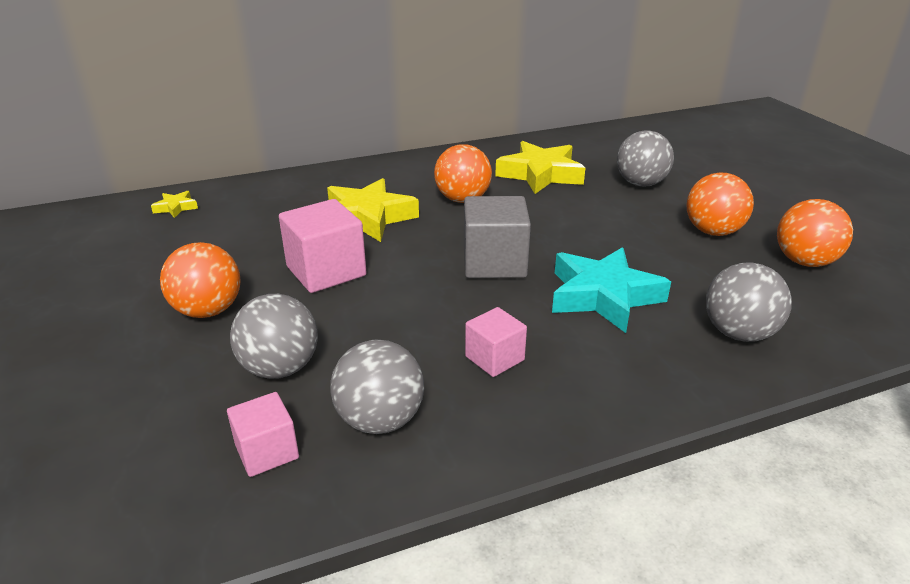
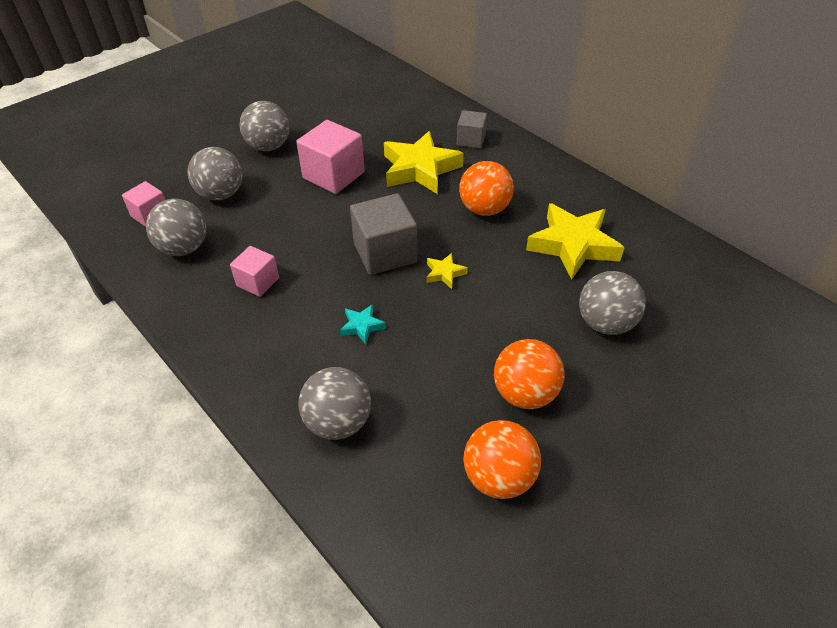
camera: 70 degrees right, 15 degrees up
(176, 207) = (385, 84): yellow star -> yellow star (444, 273)
(208, 310) = (268, 146): orange ball -> grey ball
(345, 183) = (471, 140): none -> grey cube
(603, 296) = (362, 326): turquoise star -> turquoise star, size x0.45

